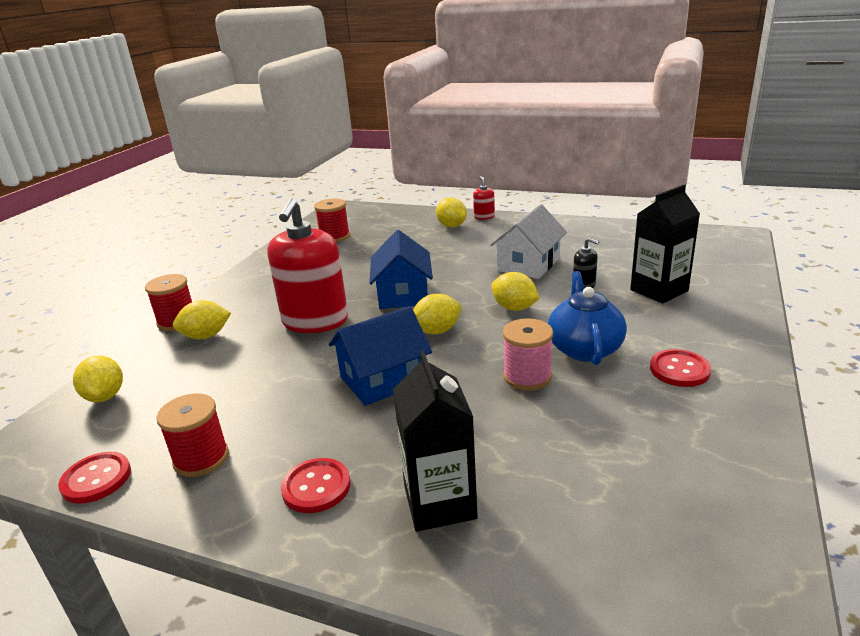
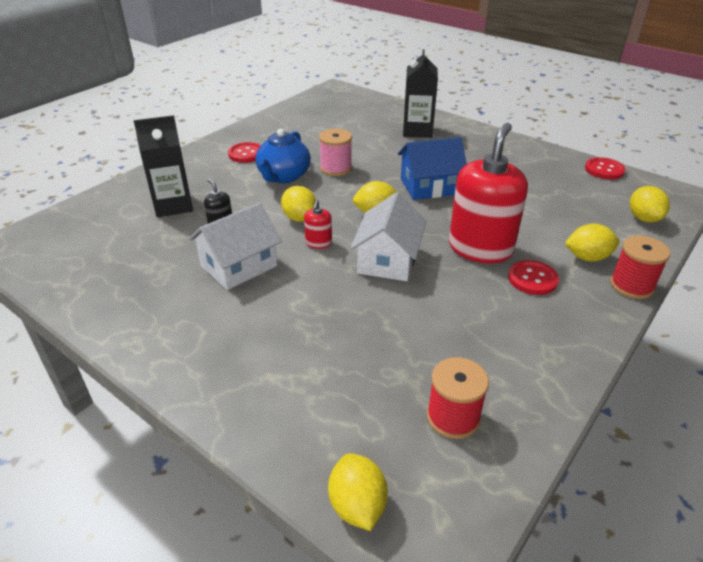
camera: 165 degrees left, 10 degrees up
(201, 458) = (544, 168): red spool -> none
(316, 487) = (476, 145): red button -> red button (532, 279)
(403, 294) = (388, 260): blue house -> white house
(451, 226) = (261, 382): yellow lemon -> yellow lemon (357, 505)
(484, 217) = (196, 392): red soap dispenser -> red soap dispenser (318, 243)

